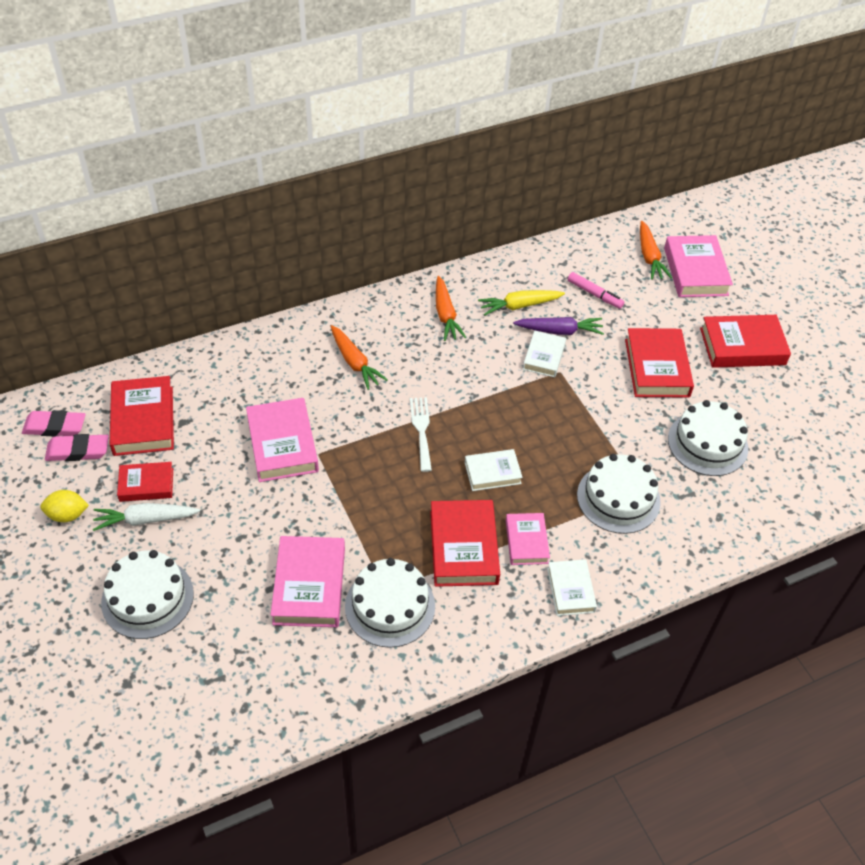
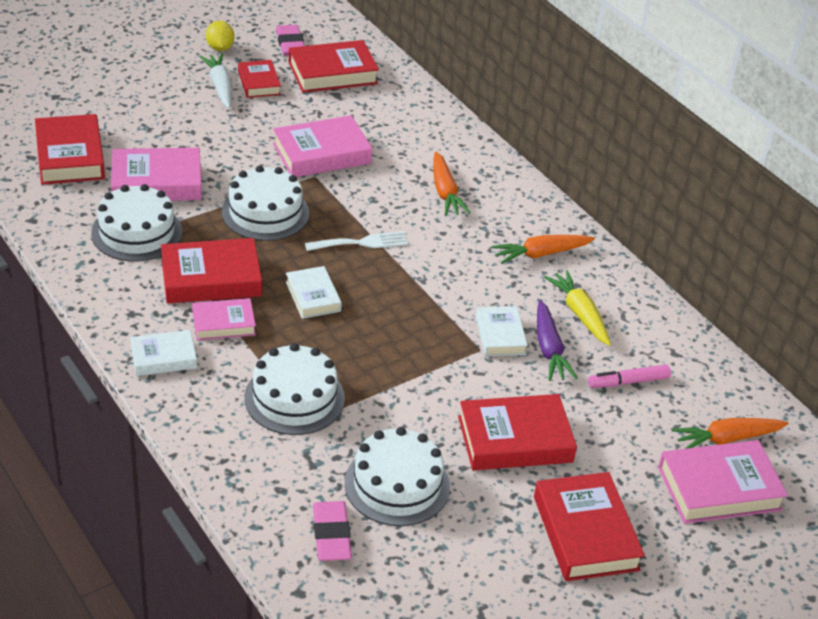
camera: 80 degrees right, 10 degrees down
(55, 426) = (315, 29): pink eraser -> pink eraser (331, 535)
(147, 598) = (138, 97): white cake -> white cake (265, 213)
(250, 667) = (70, 156): none -> red book
(354, 362) = (445, 192): orange carrot -> orange carrot turned 60 degrees counterclockwise
(544, 357) = (500, 335): white book -> white book turned 75 degrees clockwise
(594, 294) = (628, 382): pink marker -> pink marker turned 45 degrees clockwise

